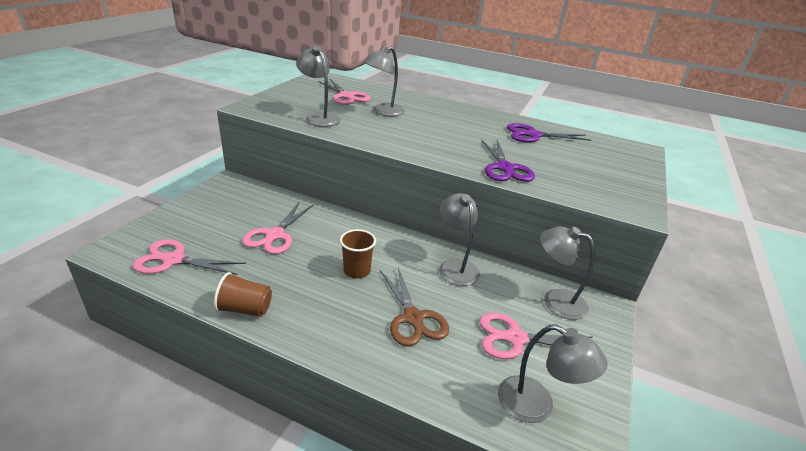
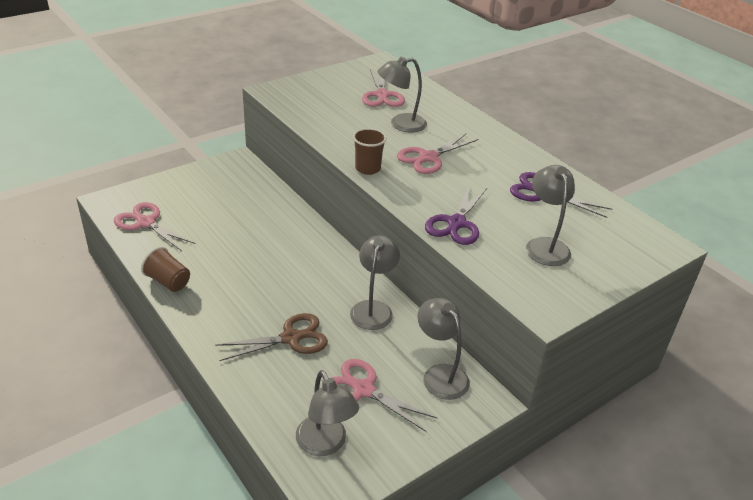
camera: 30 degrees right, 5 degrees up
(275, 235) = (238, 225): pink scissors -> pink scissors (428, 157)
(319, 117) = (328, 117): grey lamp -> grey lamp (545, 245)
(357, 271) = (280, 281): brown cup -> brown cup (367, 168)
(413, 318) = (291, 338): brown scissors -> brown scissors turned 120 degrees counterclockwise

